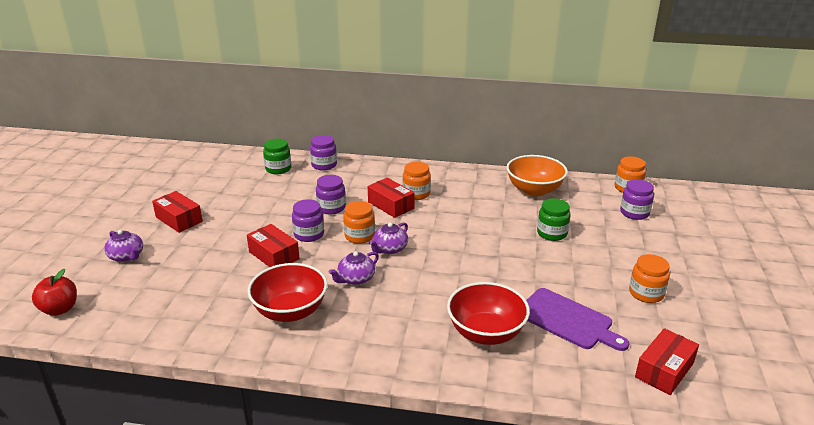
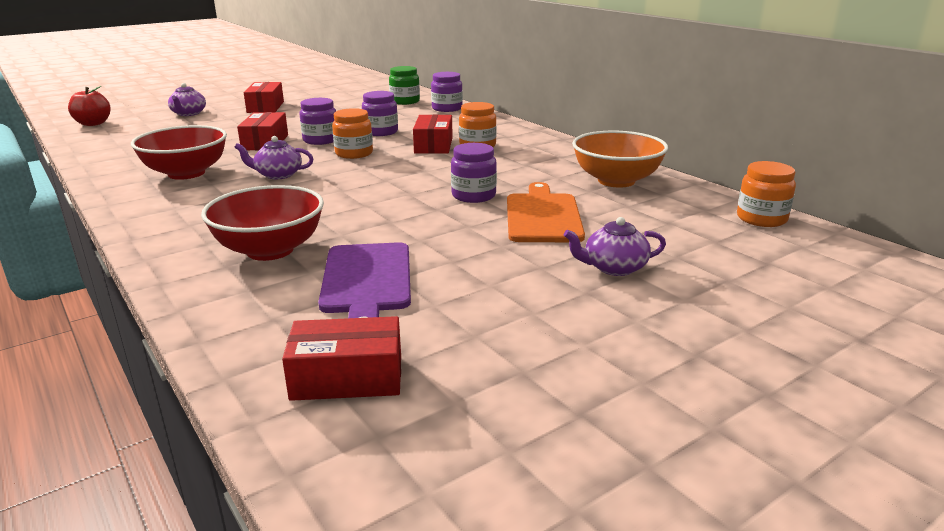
camera: 45 degrees right, 5 degrees down
(389, 249) = (354, 169): purple teapot -> purple teapot (614, 268)
(552, 233) = (543, 216): green jar -> orange cutting board
(634, 213) = (709, 240): purple jar -> purple jar (473, 196)
(646, 293) = (521, 307): orange jar -> none

